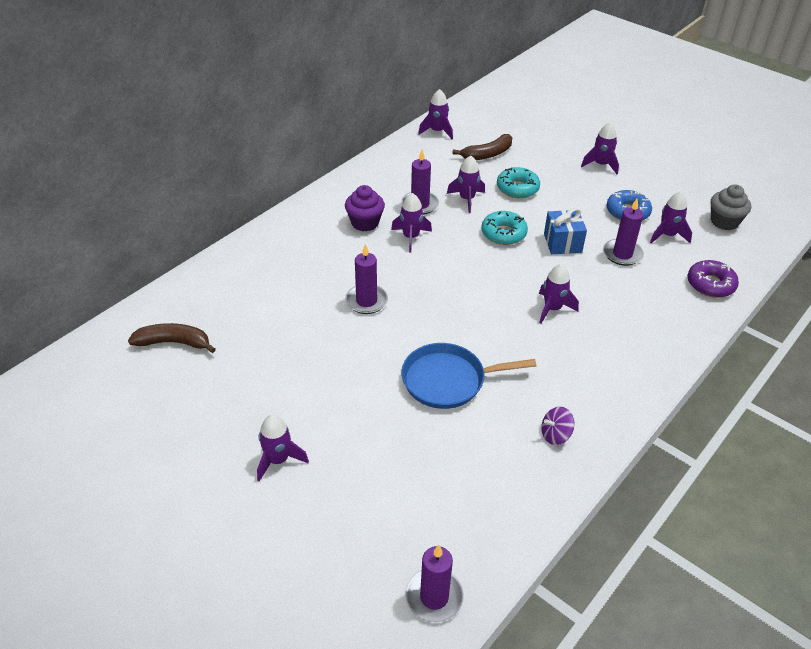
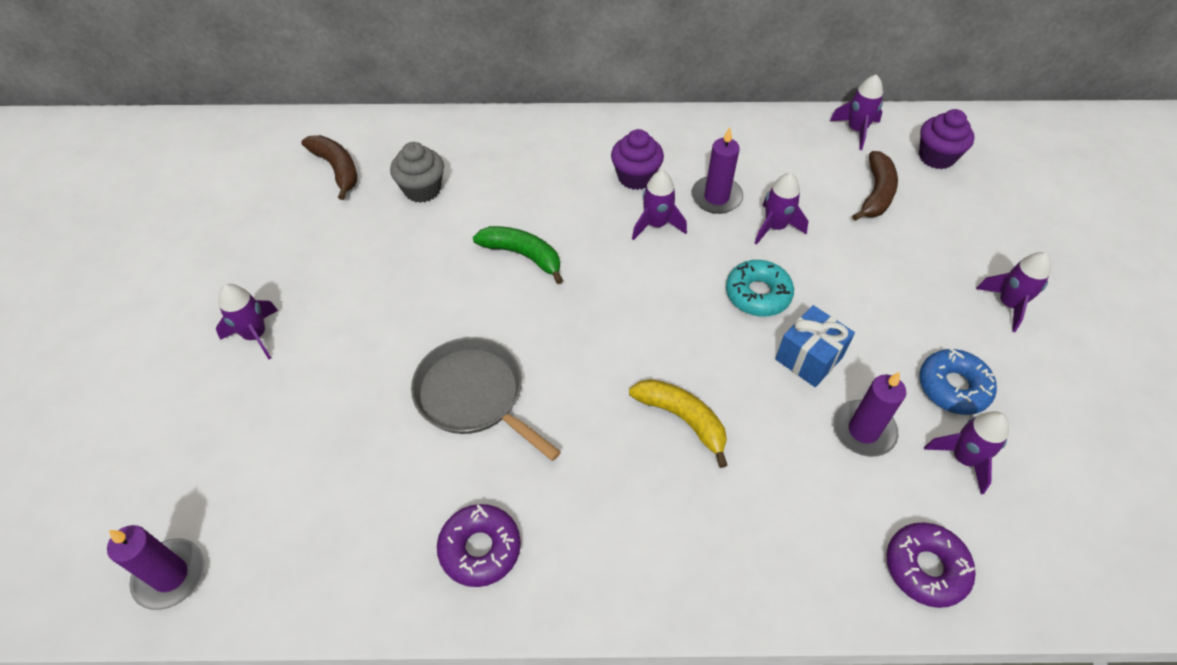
camera: 50 degrees right, 10 degrees up
(366, 301) = (523, 255): purple candle -> green banana
(448, 380) = (473, 395): blue pan -> grey pan
(487, 154) = (876, 193): brown banana -> brown banana turned 90 degrees counterclockwise
(488, 121) = (936, 157): none -> purple cupcake
(517, 188) = (852, 256): turquoise donut -> none
(552, 309) = (682, 419): purple rocket -> yellow banana
(555, 435) = (480, 549): purple spinning top -> purple donut
(724, 222) = (1082, 510): grey cupcake -> grey cupcake (422, 189)

